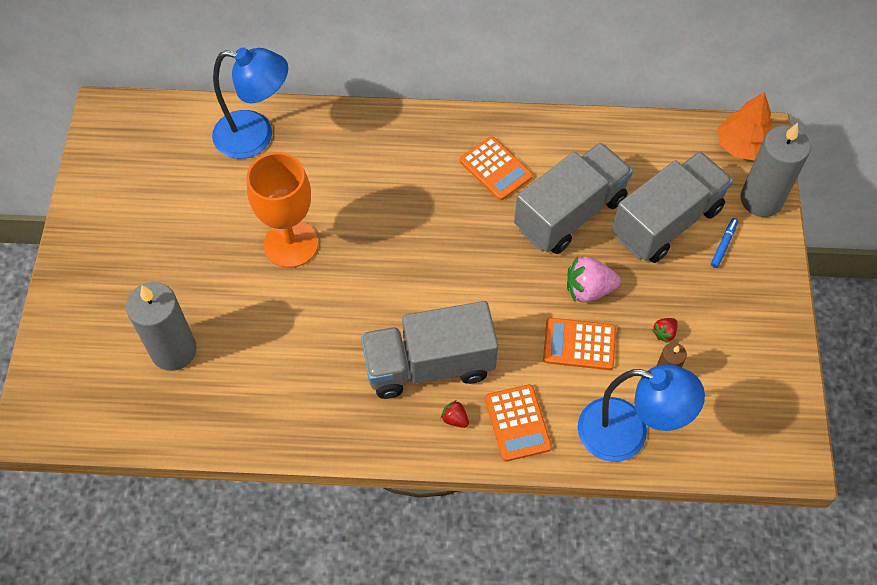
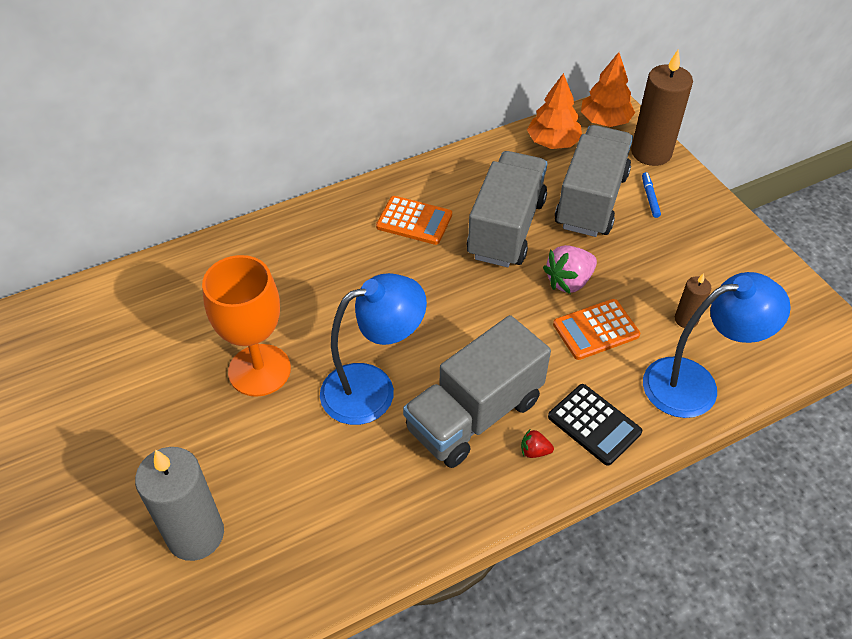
camera: 30 degrees left, 10 degrees down
(256, 136) = (159, 290): blue lamp -> blue lamp (373, 388)
(517, 423) = (594, 425): orange calculator -> black calculator
(664, 333) = (658, 286): red strawberry -> none
(675, 147) = (553, 142): none -> orange tree
(761, 199) = (651, 153): grey candle -> brown candle

